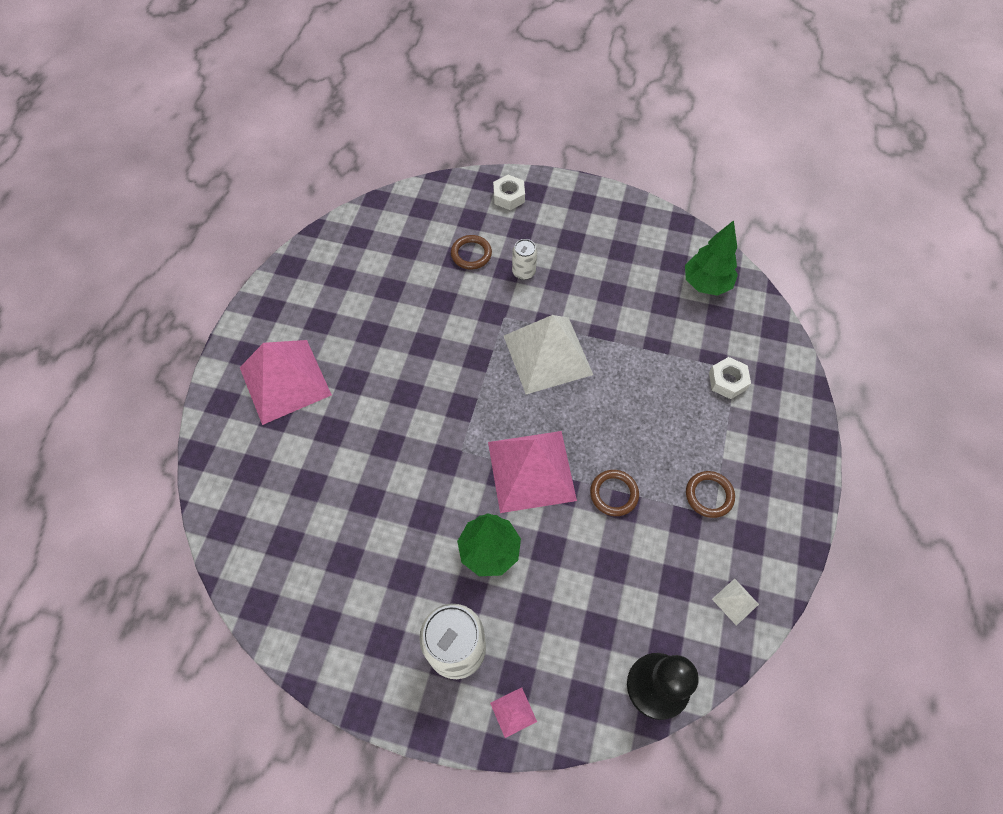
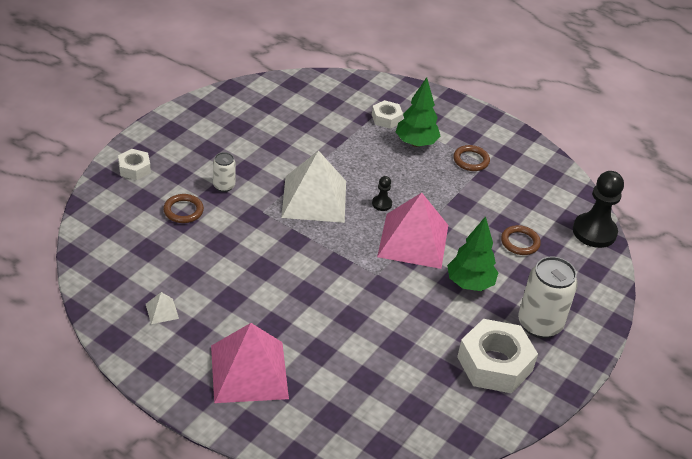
camera: 75 degrees left, 20 degrees down
(374, 610) = (494, 364): none -> white nut
(513, 712) = (593, 307): pink pyramid -> none
(575, 421) = (382, 204): none -> black pawn
(614, 494) = (450, 204): brown ring -> brown ring (520, 242)
(706, 284) = (297, 97): green tree -> green tree (416, 143)
(735, 601) = (549, 177): white pyramid -> white pyramid (162, 311)

